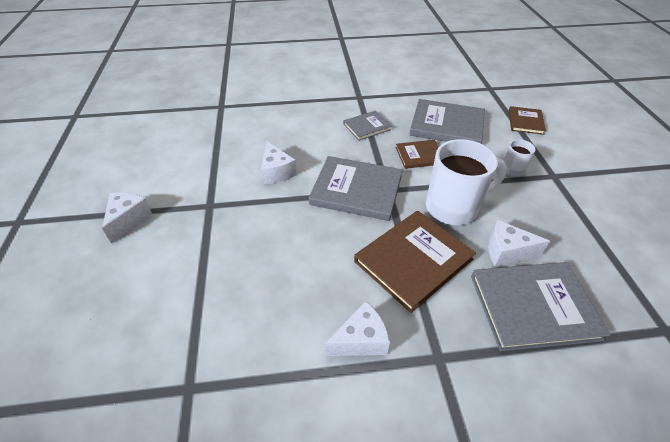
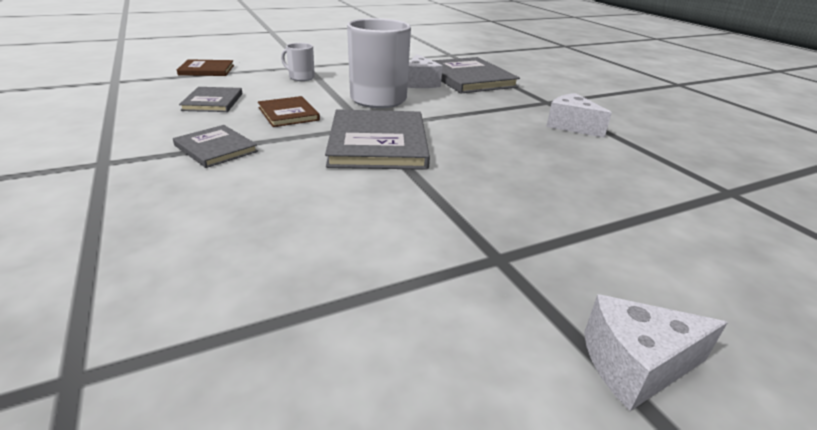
camera: 110 degrees left, 15 degrees down
(276, 172) = (369, 208): white cheese -> none
(413, 260) = (464, 112): brown book -> none
(446, 125) = (213, 102): grey book -> grey book, size x0.56

